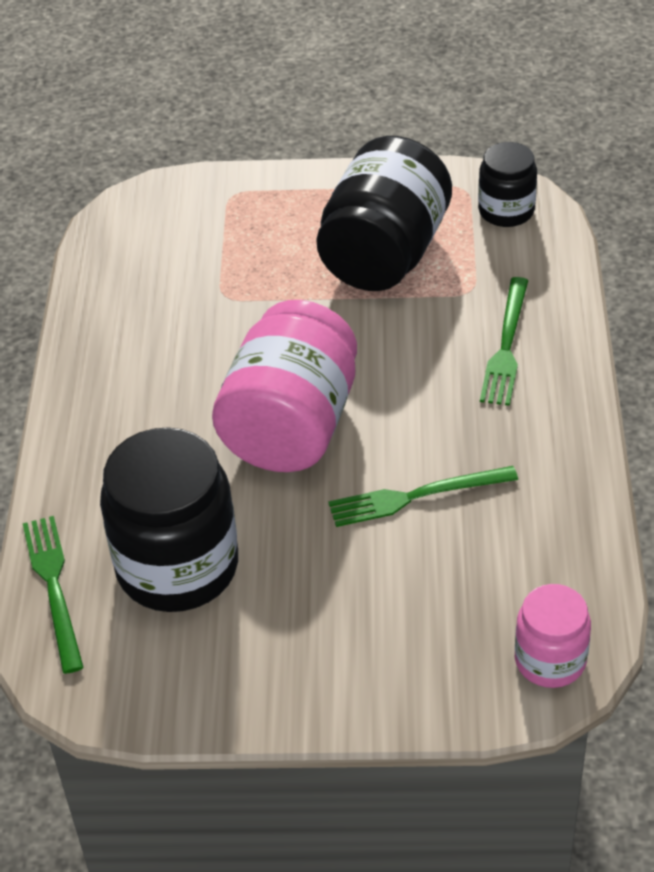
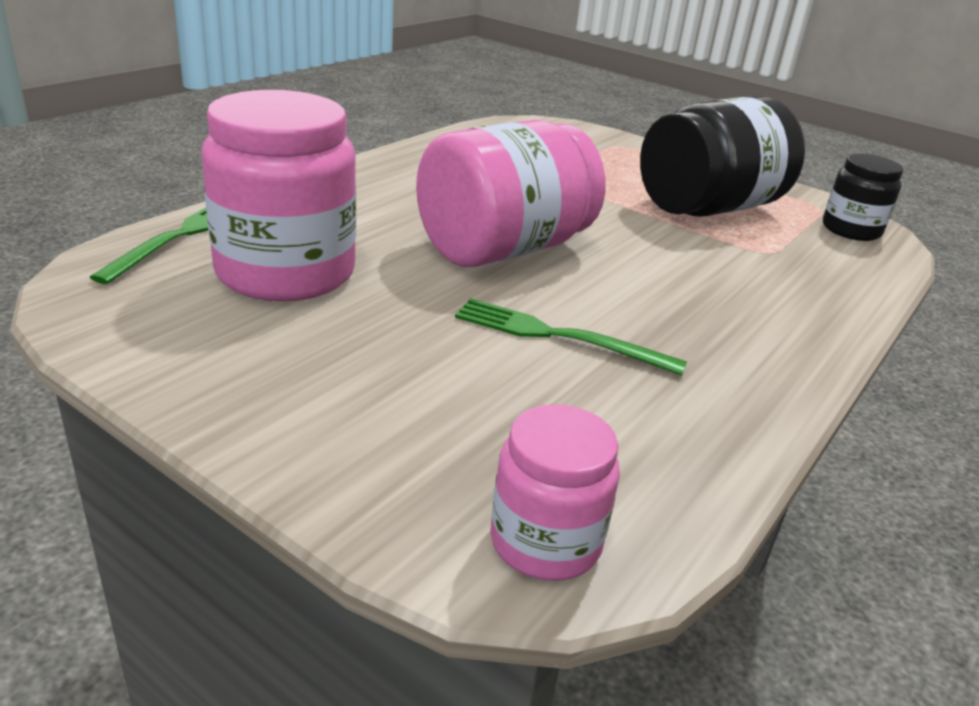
camera: 30 degrees right, 15 degrees down
(177, 567) = (285, 272): black jar -> pink jar
(506, 346) = (769, 293): green fork -> none

